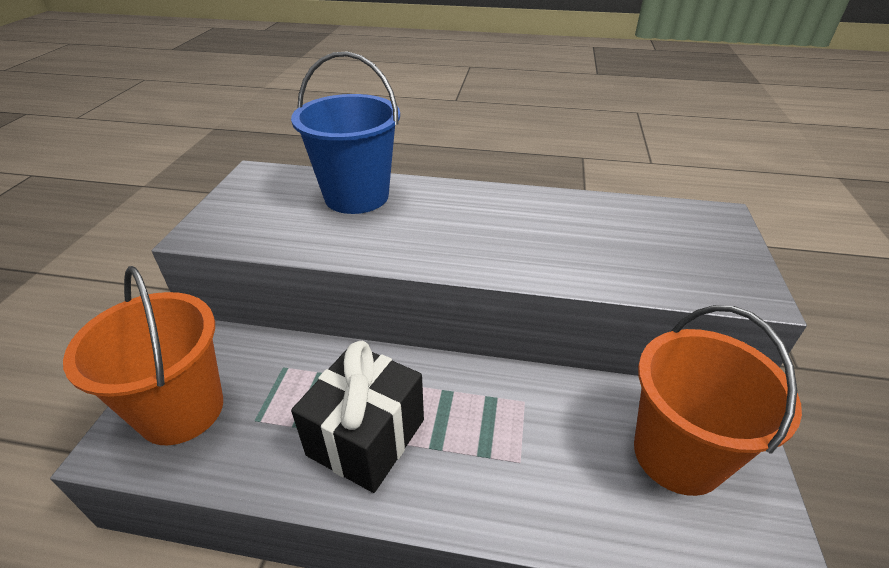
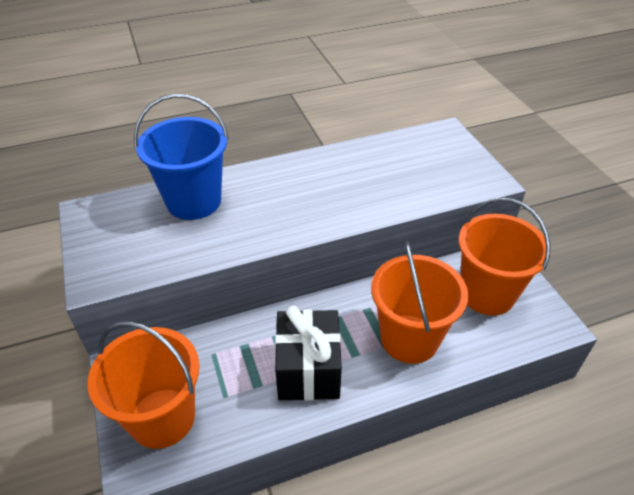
camera: 30 degrees left, 5 degrees up
(520, 462) = (409, 339): none -> orange bucket

